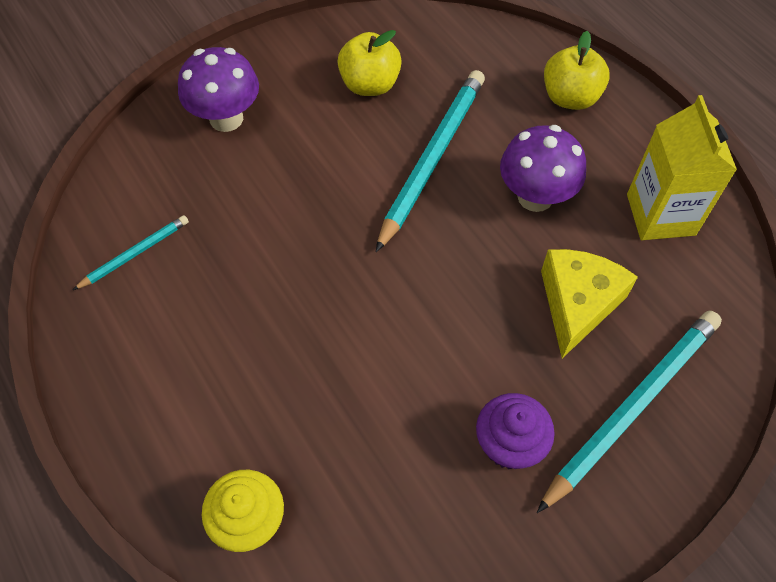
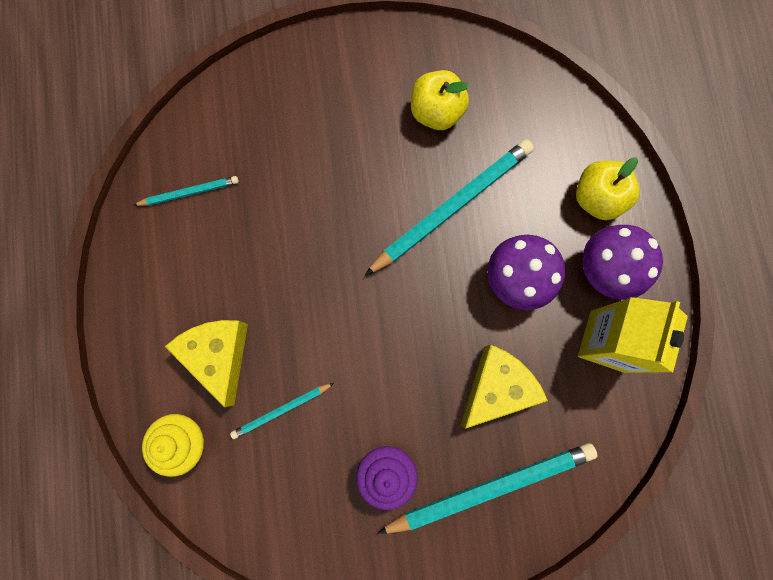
camera: 25 degrees right, 20 degrees up
(226, 118) = (306, 96): purple mushroom -> purple mushroom (603, 270)
(247, 406) = (219, 355): none -> yellow cheese
(352, 432) = (281, 410): none -> turquoise pencil

